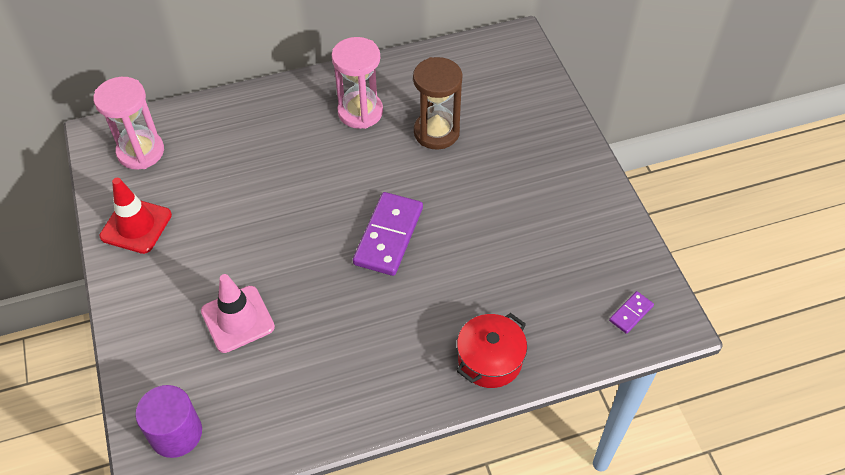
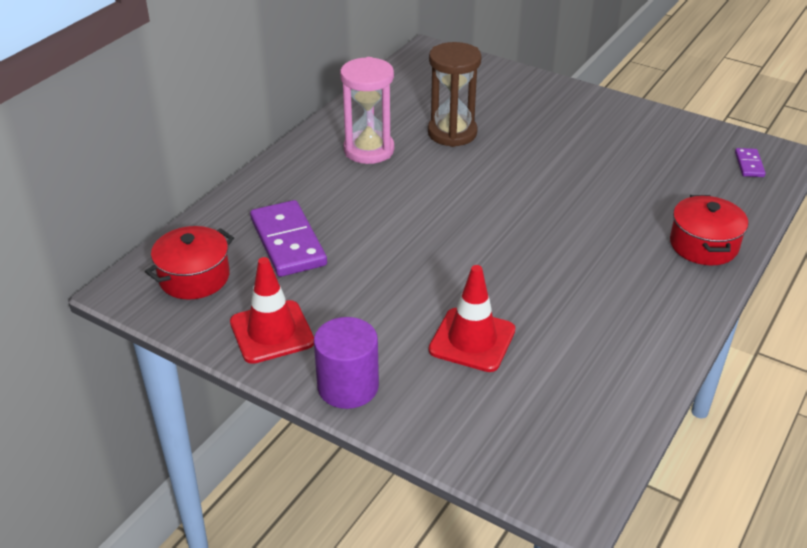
camera: 40 degrees left, 15 degrees down
(140, 152) = (194, 277): pink hourglass -> red pot
(176, 433) = (541, 454): purple cylinder -> purple cylinder (348, 386)
(237, 319) = (472, 340): pink traffic cone -> red traffic cone
(388, 236) = (513, 214): purple domino -> purple domino (287, 242)

